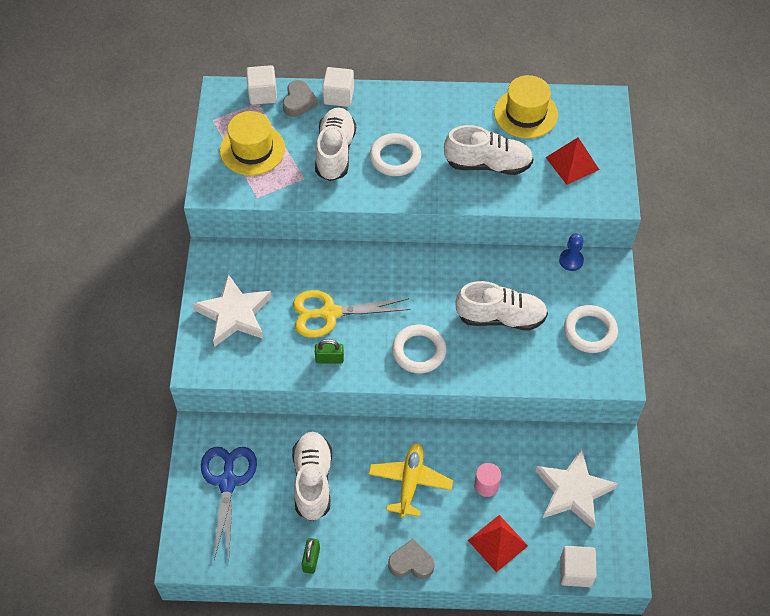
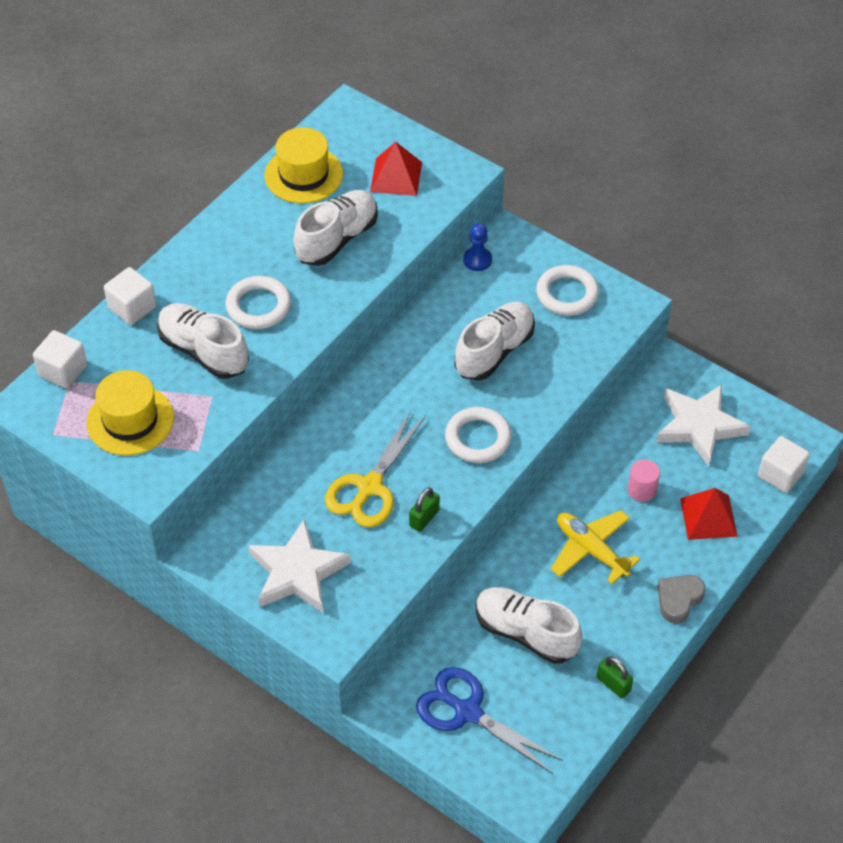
camera: 55 degrees left, 5 degrees down
(299, 102) = (106, 345): grey heart -> none

